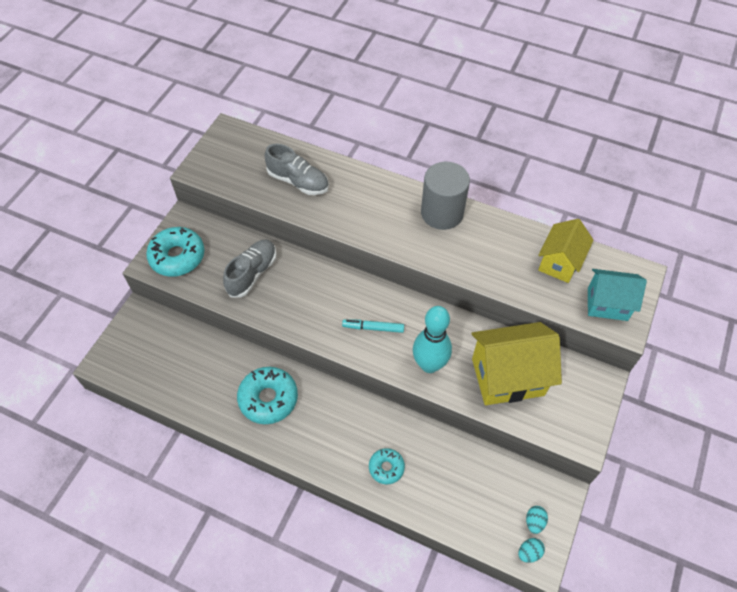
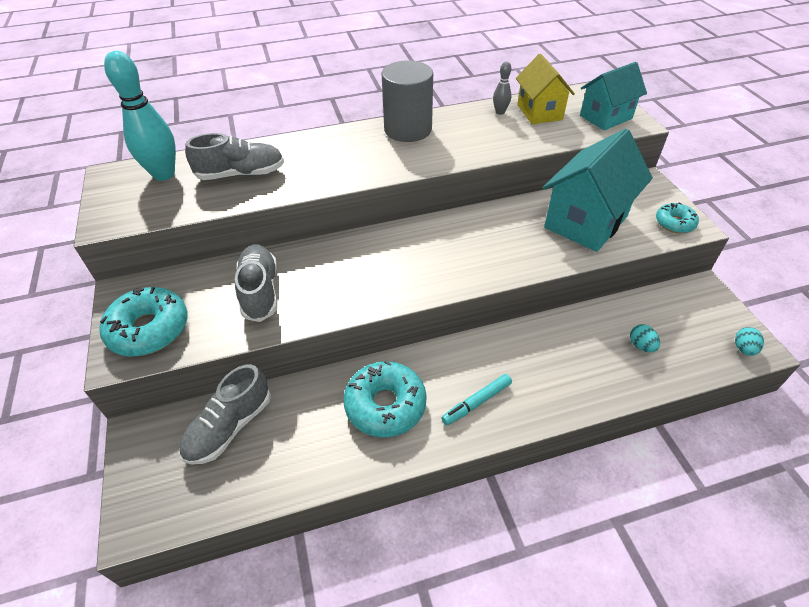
camera: 40 degrees left, 10 degrees down
(182, 345) = (229, 427): none -> grey shoe
(373, 328) = (435, 259): turquoise marker -> turquoise marker (477, 402)
(386, 468) = (563, 376): turquoise donut -> turquoise donut (674, 223)
(429, 365) = (517, 254): turquoise bowling pin -> turquoise bowling pin (164, 174)
(507, 377) = (586, 222): yellow house -> turquoise house
(528, 242) = (500, 112): none -> grey bowling pin
(534, 522) = (716, 323): turquoise egg -> turquoise egg (641, 345)

